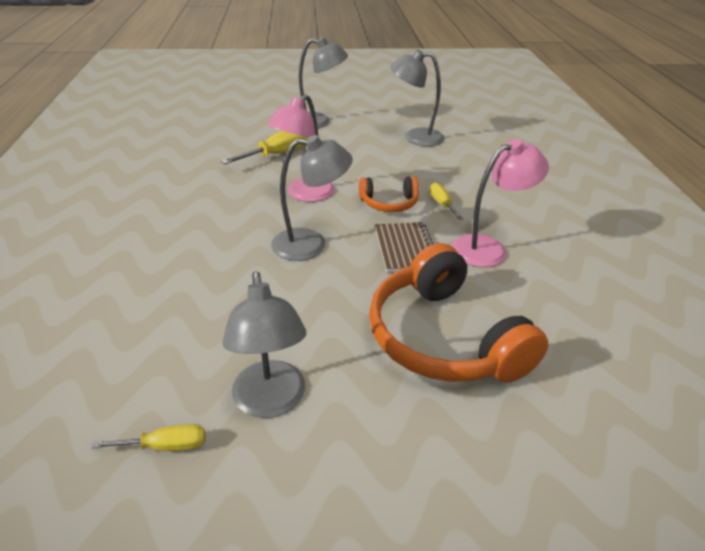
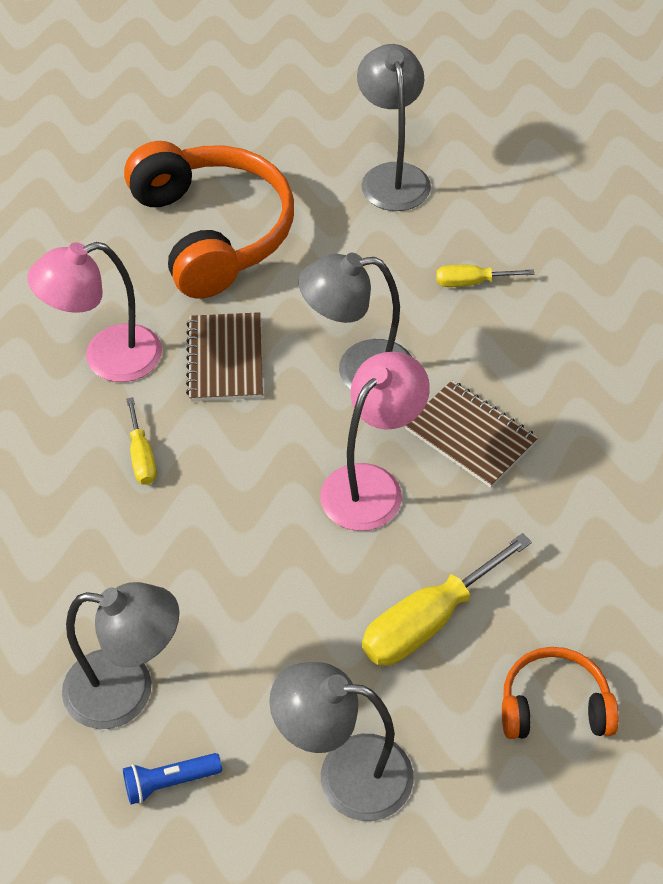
camera: 175 degrees left, 15 degrees up
(166, 446) = (476, 146): yellow screwdriver -> yellow screwdriver (471, 282)
(241, 214) = (470, 436): none -> brown notebook
(389, 120) = (169, 782): none -> blue flashlight
(389, 203) = (230, 460): orange headphones -> orange headphones (554, 706)

